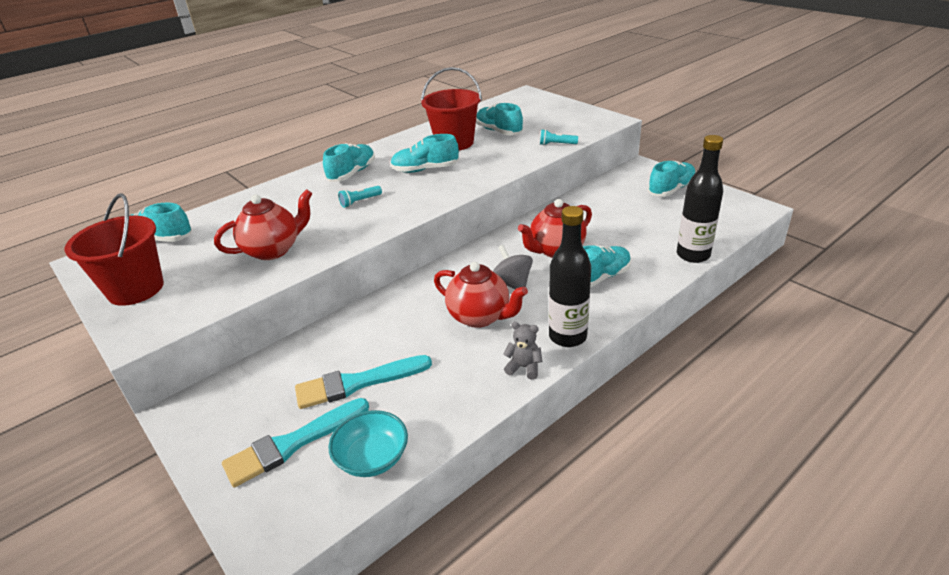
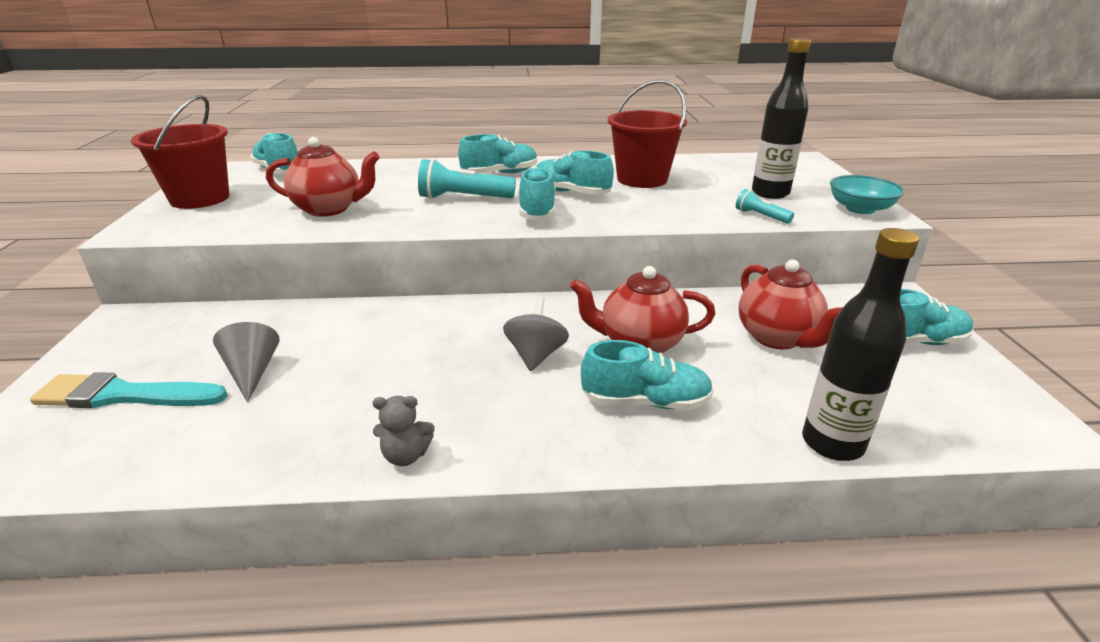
camera: 35 degrees right, 5 degrees down
(357, 383) = (252, 372): turquoise brush -> grey cone
(360, 201) = (464, 198): turquoise flashlight -> turquoise flashlight, size x1.80
(372, 458) = (142, 453): turquoise bowl -> turquoise bowl (860, 209)
(480, 317) = (450, 372): red teapot -> red teapot (777, 338)
(499, 131) = (709, 183): turquoise shoe -> turquoise shoe (537, 211)
(524, 367) = (406, 455): grey teddy bear -> grey teddy bear turned 120 degrees clockwise
(567, 336) = (505, 451): black bottle -> black bottle (770, 193)

